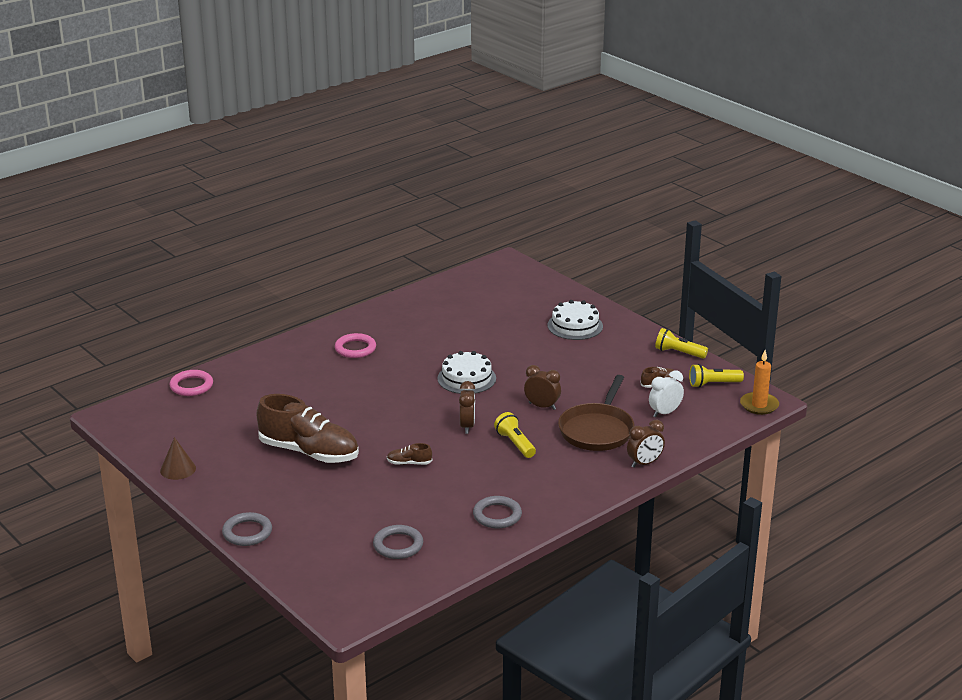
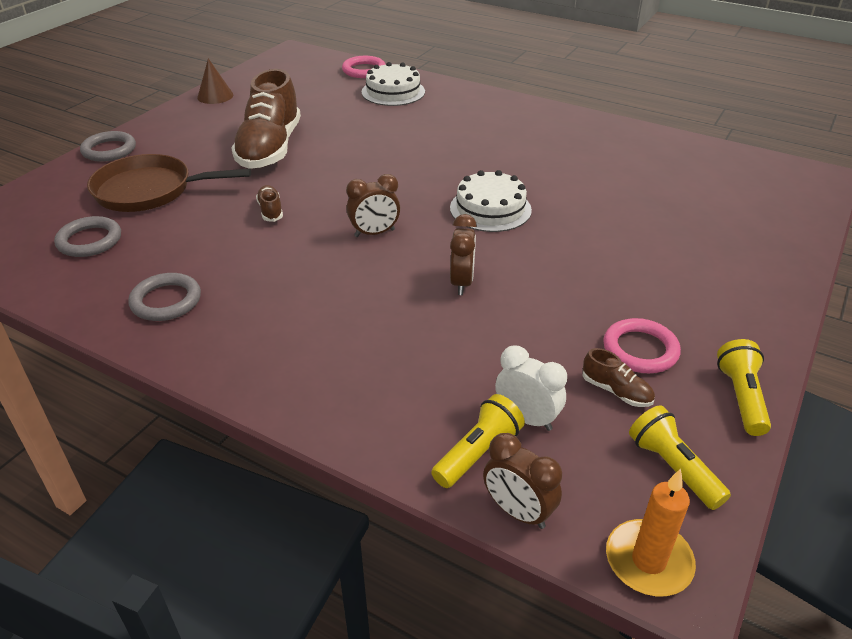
camera: 70 degrees right, 10 degrees up
(355, 348) = (499, 128): pink ring -> pink ring (640, 350)
(515, 444) = (350, 279): yellow flashlight -> yellow flashlight (478, 453)
(575, 326) = (711, 267): white cake -> white cake (393, 92)
(597, 430) = (427, 349): brown pan -> brown pan (149, 190)
(644, 463) = (352, 424): brown clock -> brown clock (518, 512)

